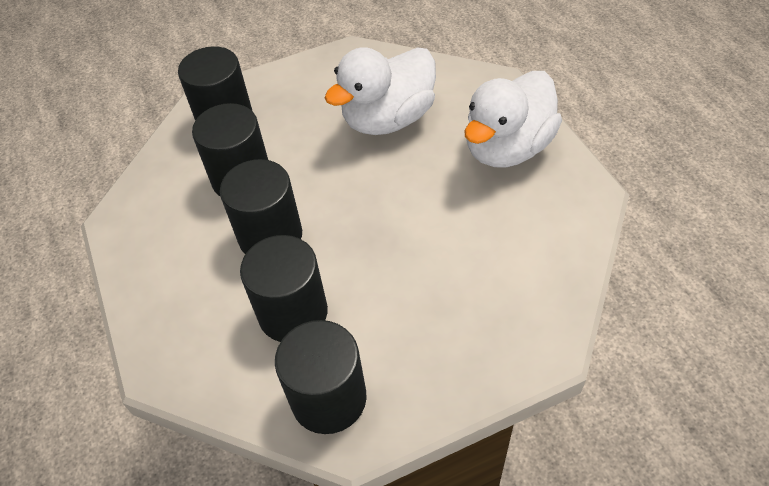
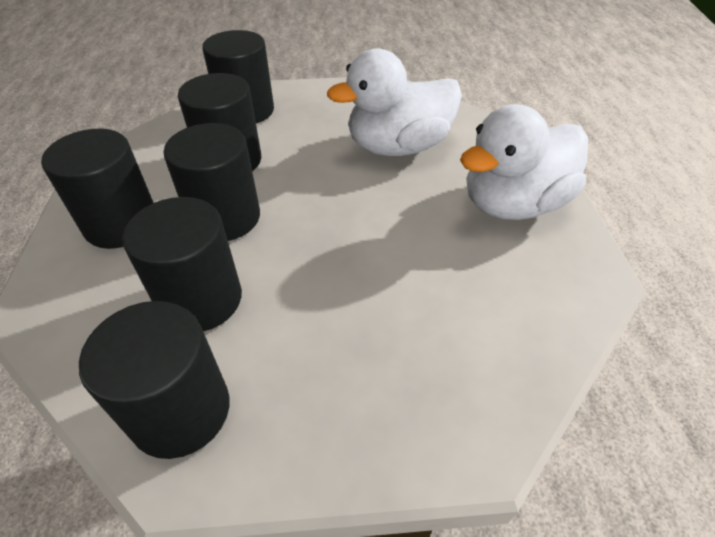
camera: 15 degrees right, 5 degrees down
(181, 270) = (121, 224): none -> black cylinder

